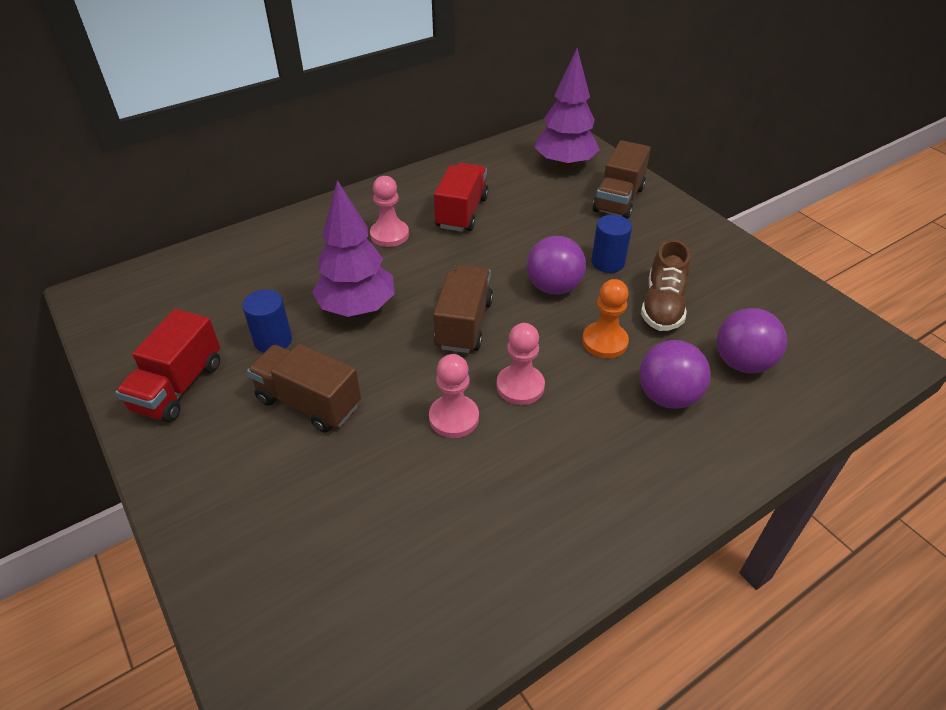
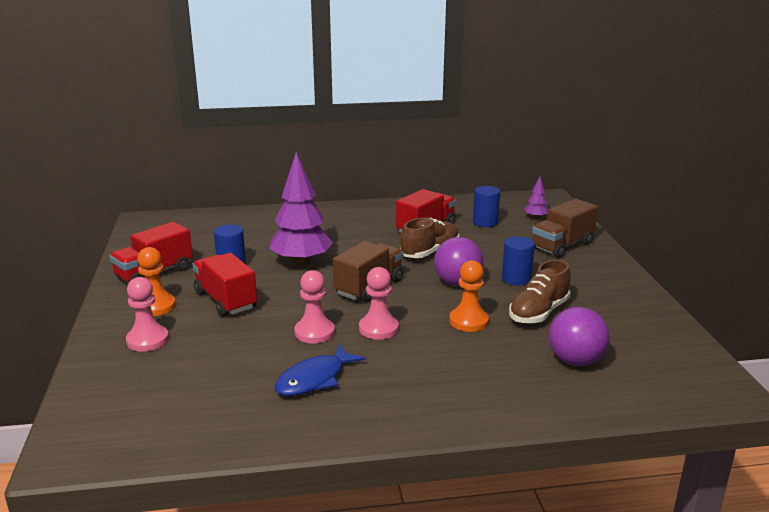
camera: 25 degrees right, 20 degrees down
(224, 444) = (156, 306): none -> orange pawn
(309, 402) = (226, 300): brown truck -> red truck
(389, 235) = (360, 230): pink pawn -> pink pawn (147, 340)
(492, 248) = (430, 252): none -> brown shoe
(506, 492) = (314, 379): none -> blue fish
(518, 185) = (485, 222): none -> blue cylinder
(565, 165) = (535, 218): purple tree -> purple tree, size x0.44
(667, 396) = (490, 363): purple ball -> none

